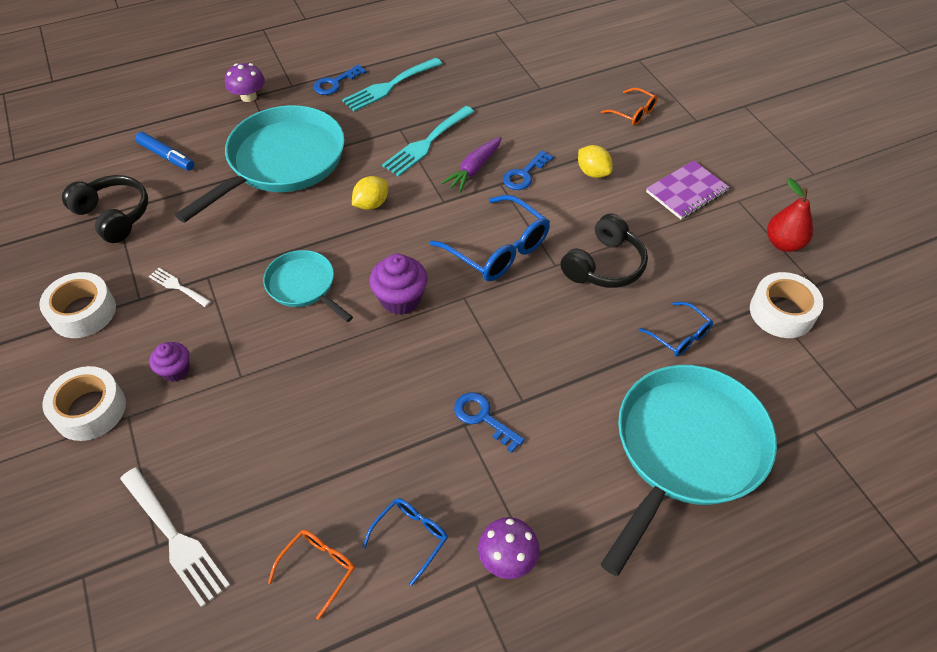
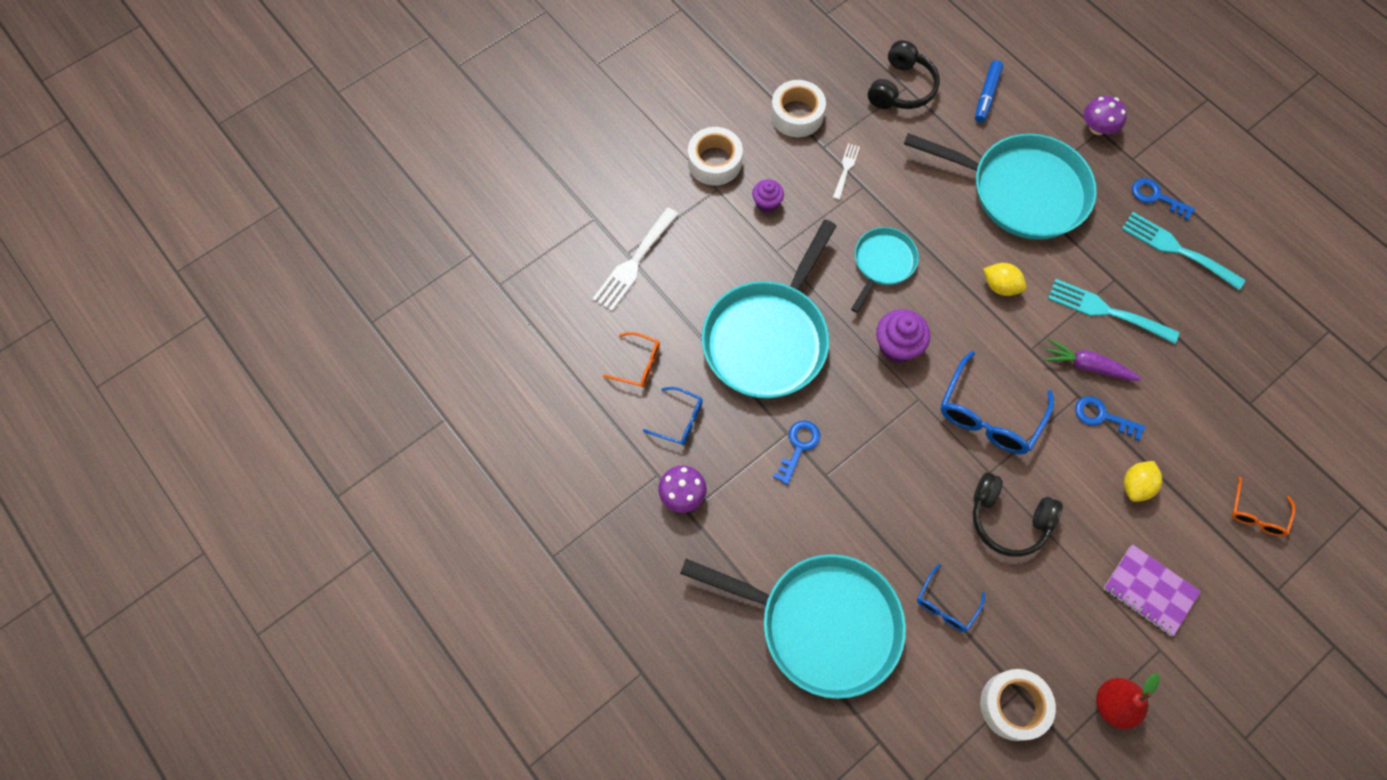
camera: 75 degrees right, 15 degrees up
(344, 414) = (768, 339): none -> turquoise pan

